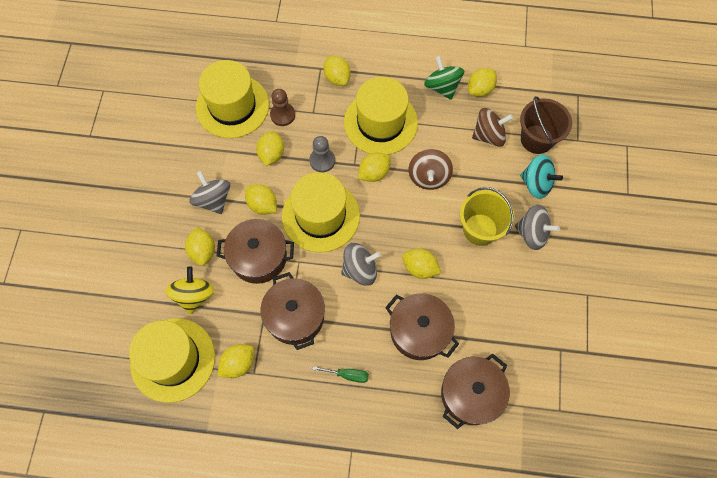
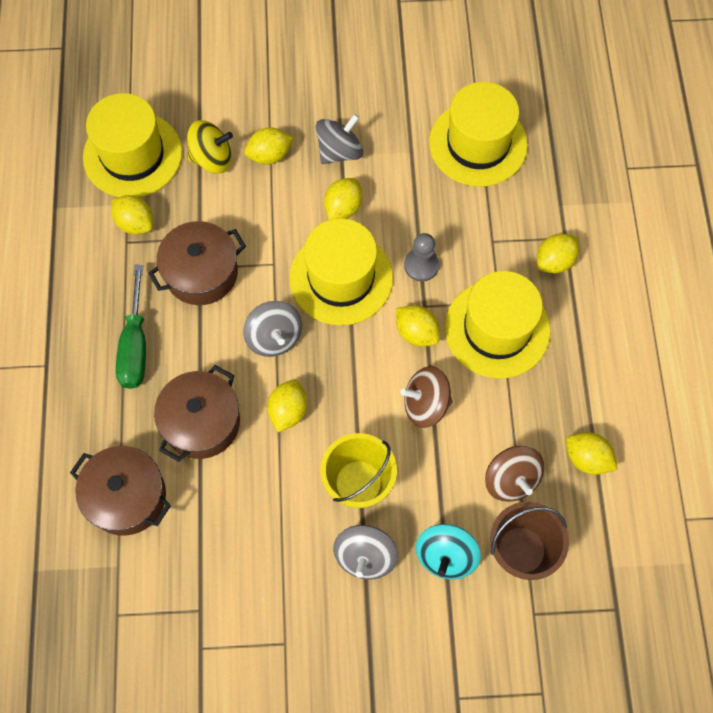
camera: 80 degrees right, 0 degrees up
(258, 257) = (272, 217): brown pot -> none
(271, 154) = (417, 203): yellow lemon -> none
(282, 115) = (479, 205): brown pawn -> none
(347, 375) = (135, 345): green screwdriver -> green screwdriver, size x1.86
(442, 87) = (577, 404): green spinning top -> none

